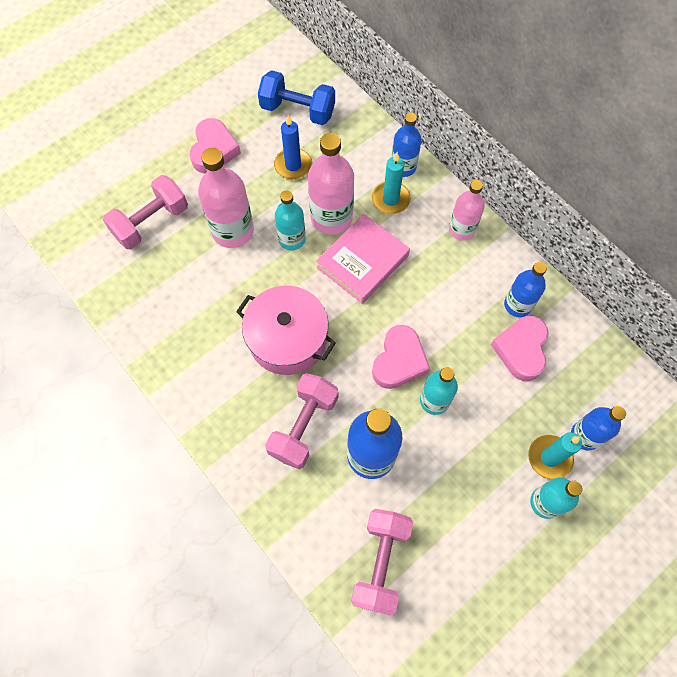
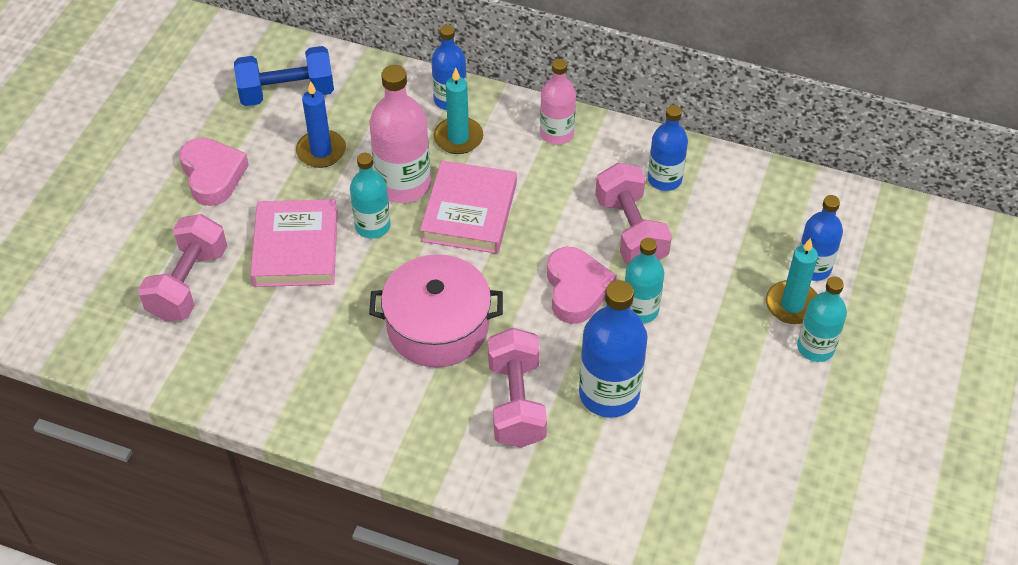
camera: 30 degrees left, 15 degrees down
(233, 231) = (296, 248): pink bottle -> pink book
(380, 562) = (689, 488): pink dumbbell -> pink dumbbell (630, 231)
(521, 350) = (696, 219): pink heart -> none

